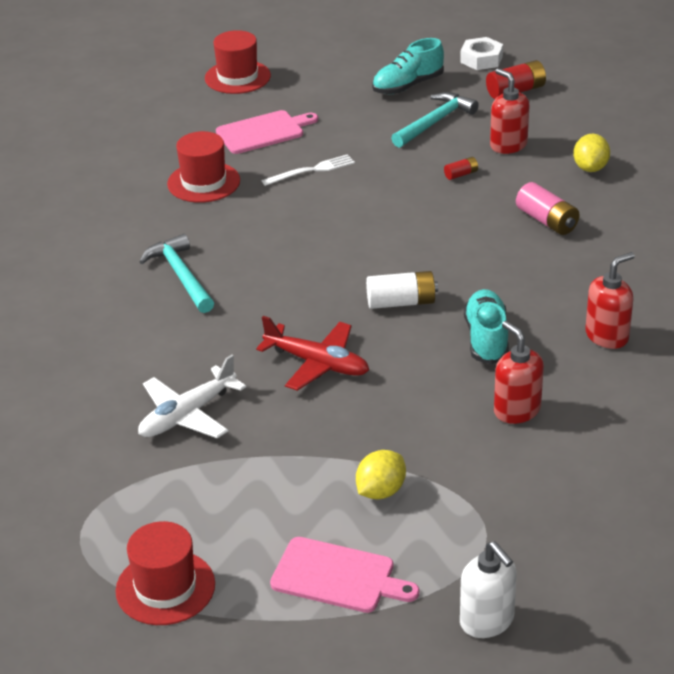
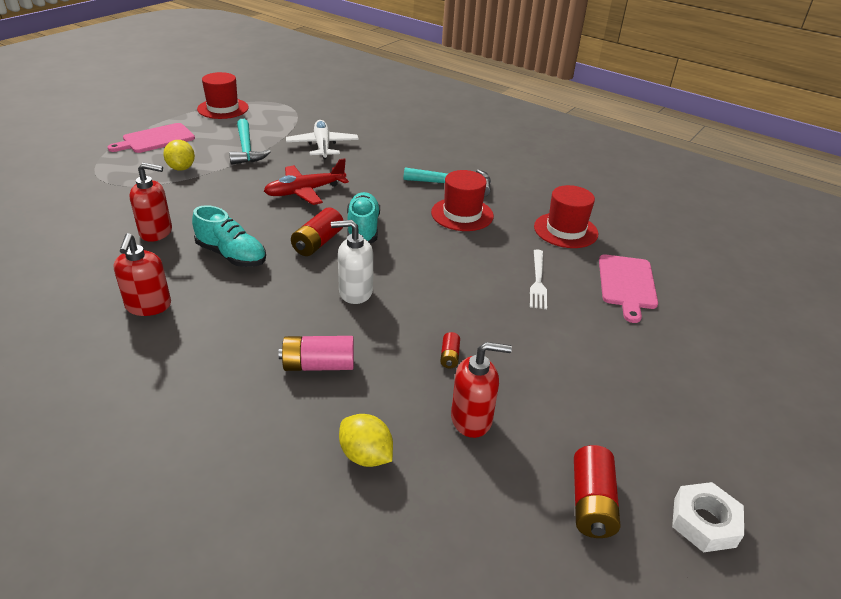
camera: 120 degrees right, 0 degrees up
(237, 77) = (751, 312): red hat -> red hat (462, 214)
(401, 302) = (318, 243): white battery -> red battery
(407, 86) = (665, 414): turquoise shoe -> turquoise shoe (363, 229)
(435, 122) = (565, 392): turquoise hammer -> turquoise hammer (246, 149)
(487, 621) = (62, 158): white soap dispenser -> white soap dispenser (355, 292)

